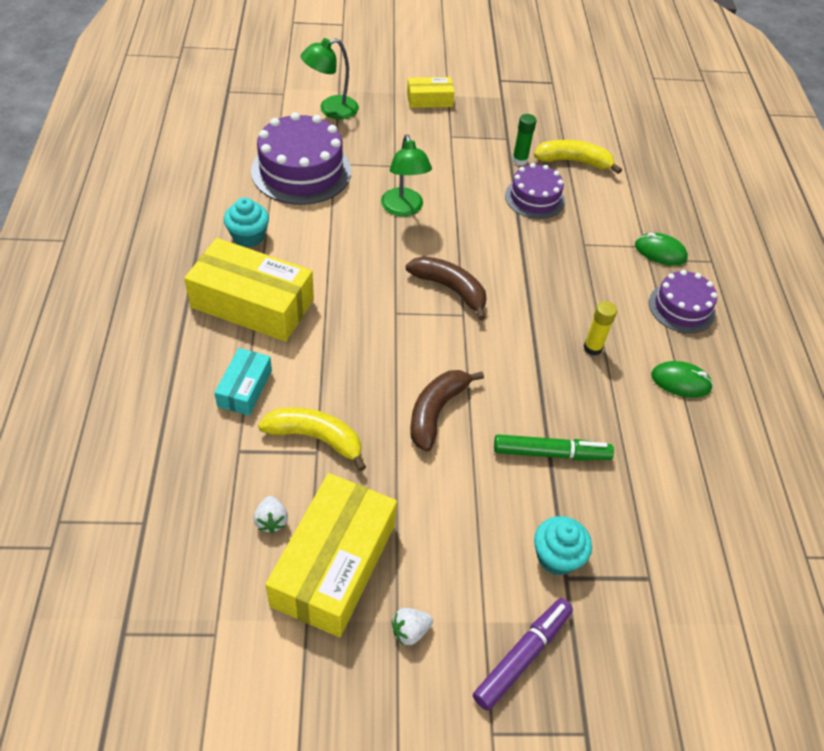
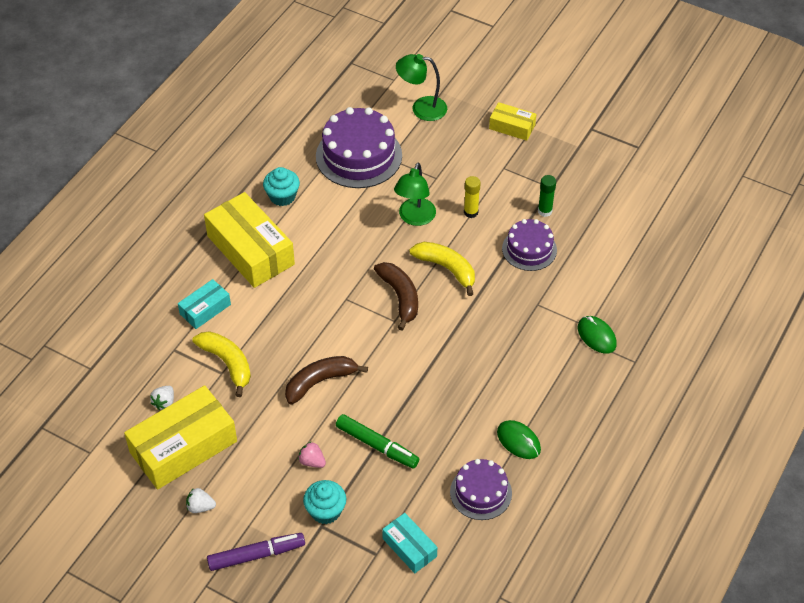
camera: 35 degrees right, 0 degrees up
(497, 506) = (312, 461): none -> pink strawberry
(573, 161) = (591, 229): yellow banana -> yellow banana (446, 269)
(592, 348) = (472, 387): yellow glue stick -> yellow glue stick (471, 212)
(676, 551) = (409, 547): none -> turquoise box
(681, 308) = (572, 387): purple cake -> purple cake (481, 492)

